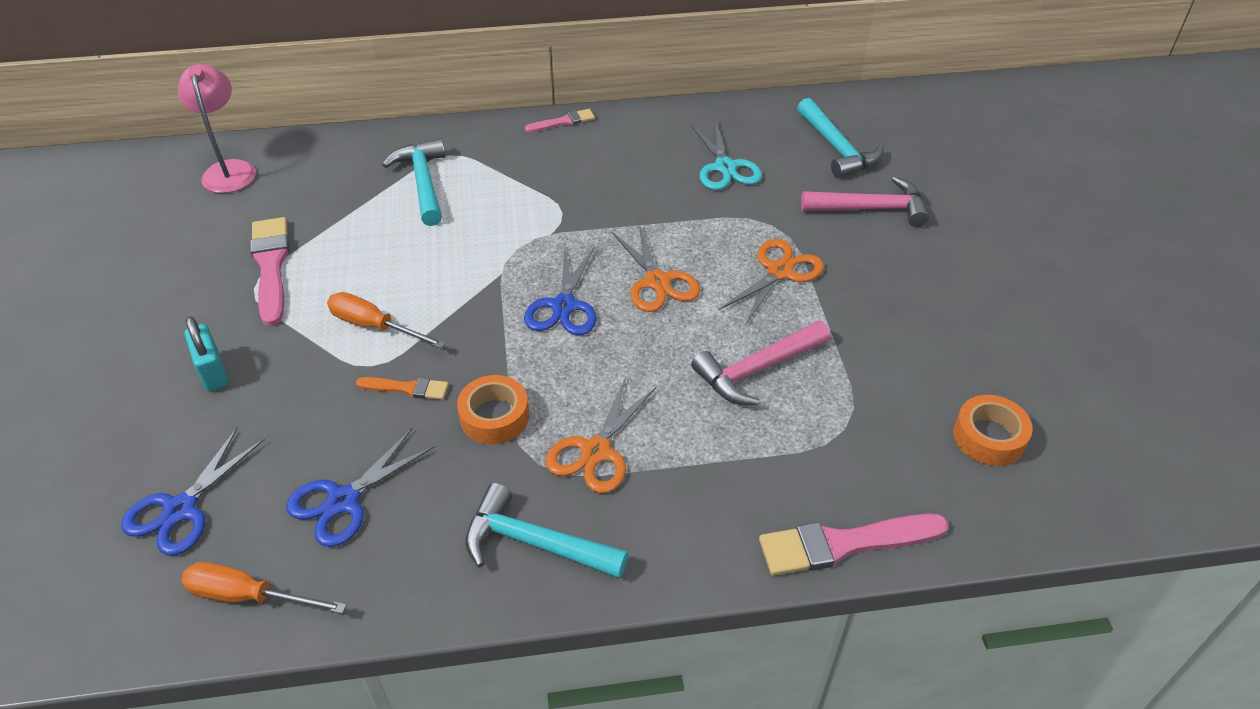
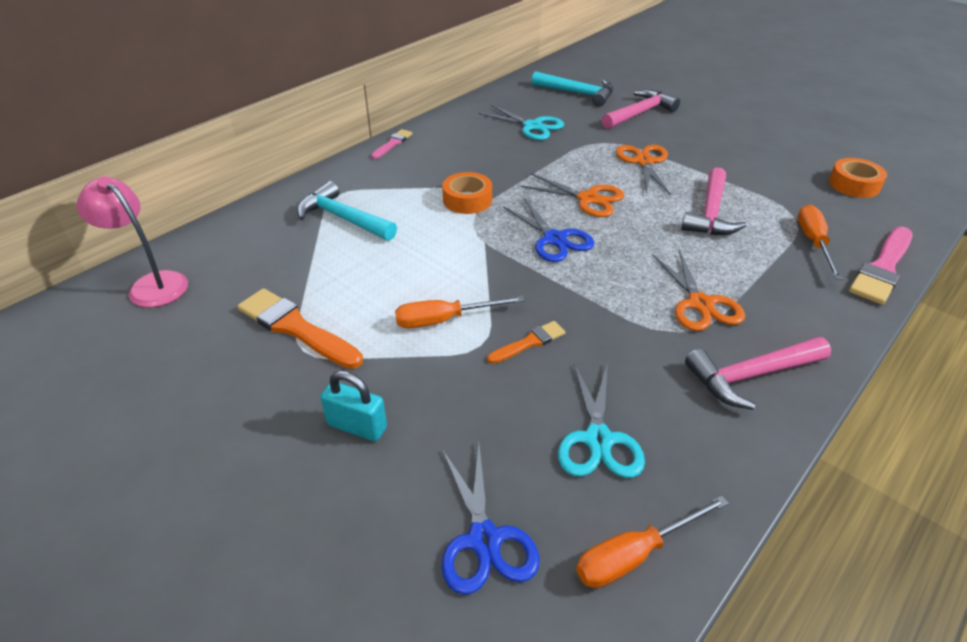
camera: 40 degrees left, 5 degrees down
(271, 266) = (296, 328): pink brush -> orange brush
(343, 500) = (598, 439): blue scissors -> turquoise scissors
(494, 416) = (612, 323): orange tape -> orange tape (467, 200)
(535, 543) = (751, 376): turquoise hammer -> pink hammer
(815, 469) = (813, 243): none -> orange screwdriver

